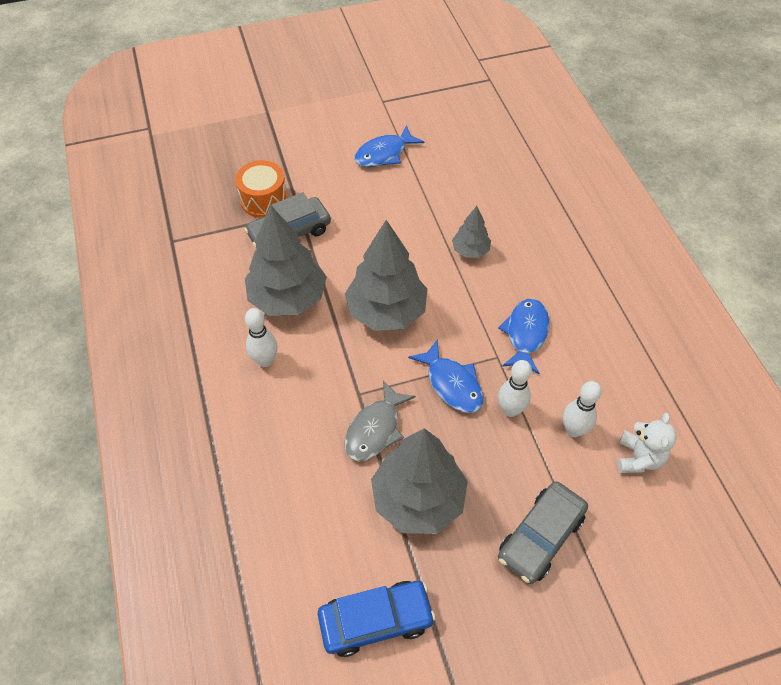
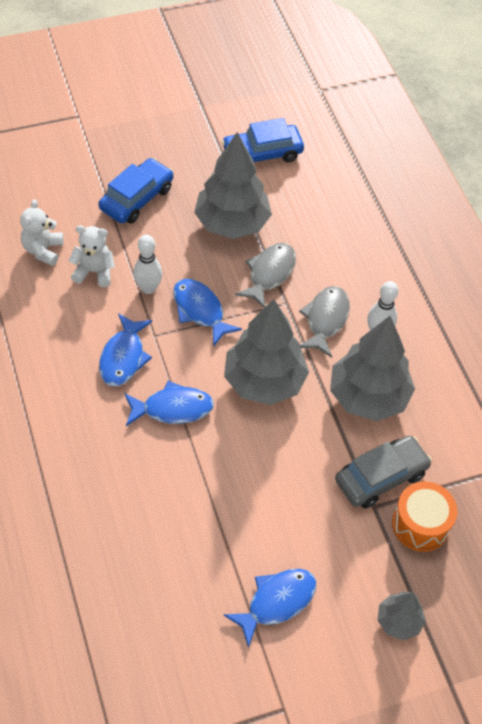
camera: 175 degrees right, 0 degrees up
(318, 375) = (325, 320): none -> grey fish
(470, 250) = (172, 453): grey tree -> grey tree (398, 621)
(472, 287) = (173, 408): none -> blue fish
(540, 537) = (136, 198): grey car -> blue car
(573, 430) = (94, 272): white bowling pin -> white teddy bear

